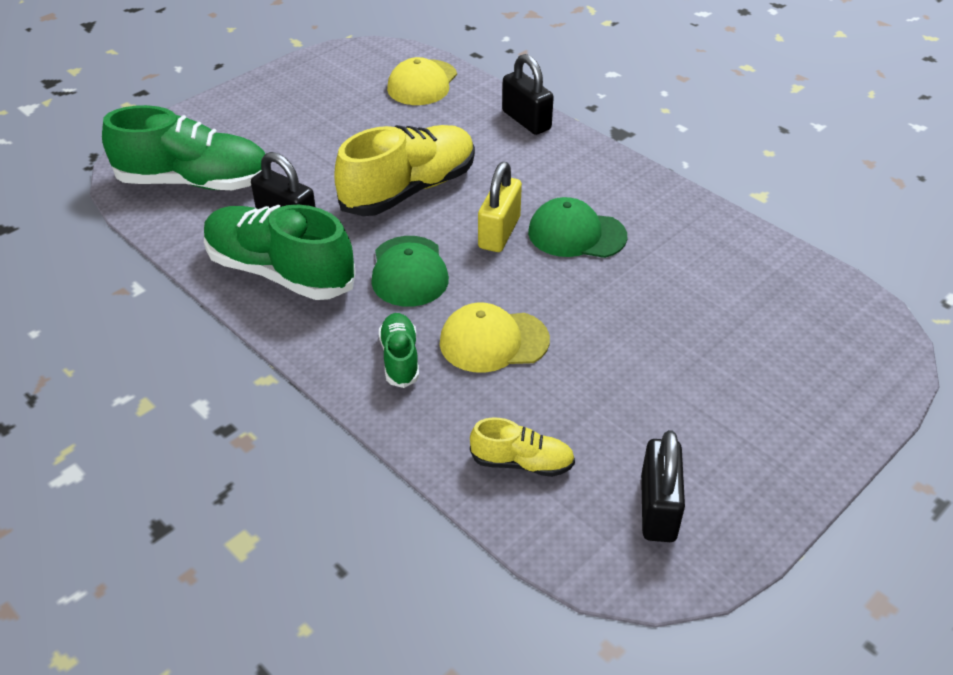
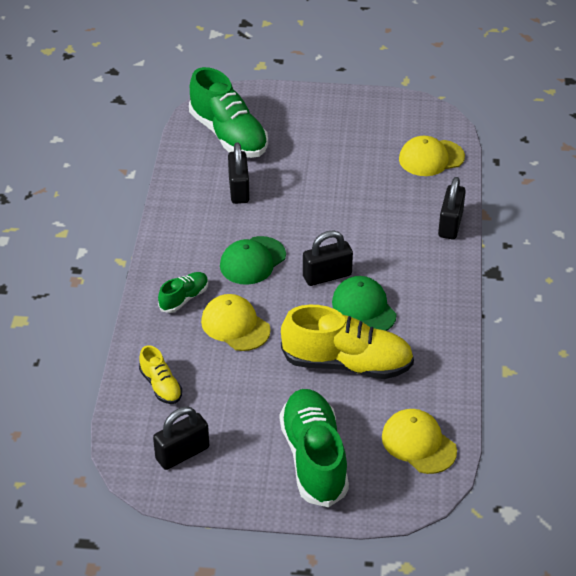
camera: 50 degrees right, 0 degrees up
(280, 272) = (197, 214): green shoe -> green shoe (314, 458)
(409, 190) = (321, 217): yellow shoe -> yellow shoe (347, 363)
(499, 232) = (327, 276): yellow padlock -> black padlock
(812, 304) = (418, 443): none -> yellow cap

